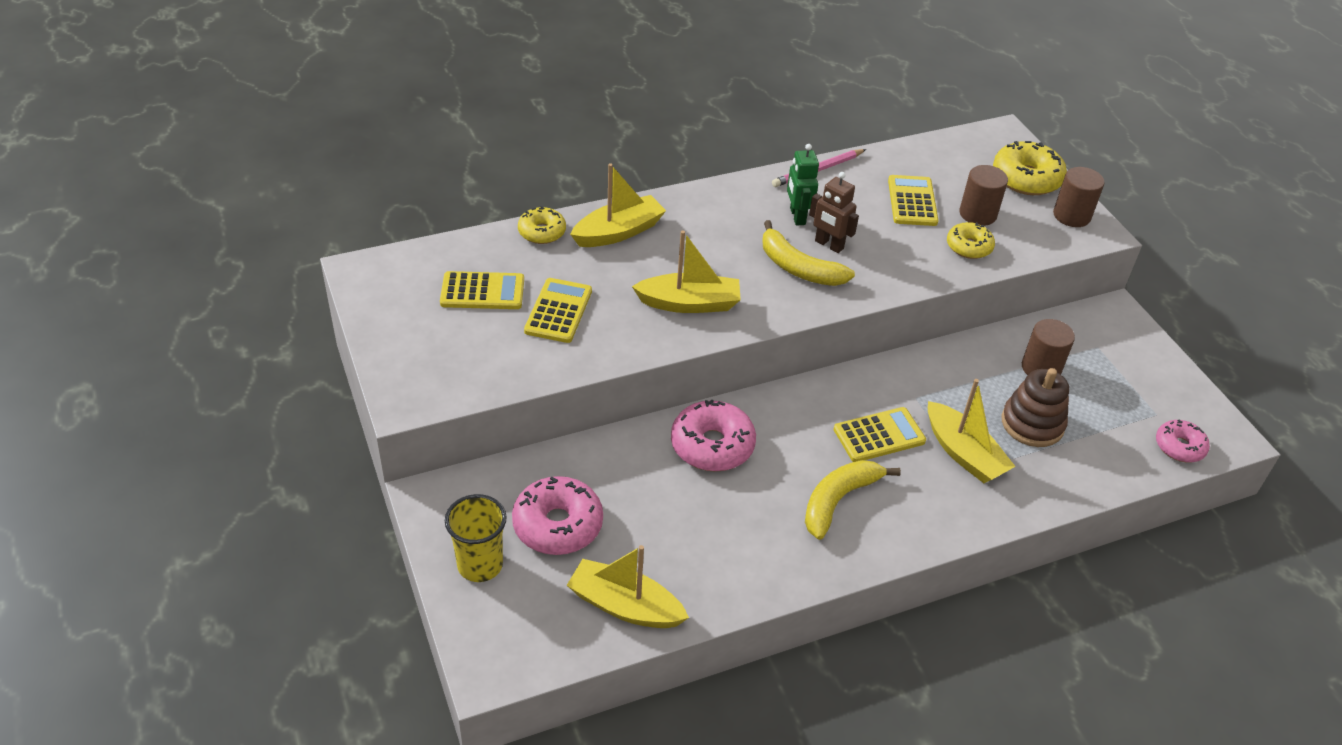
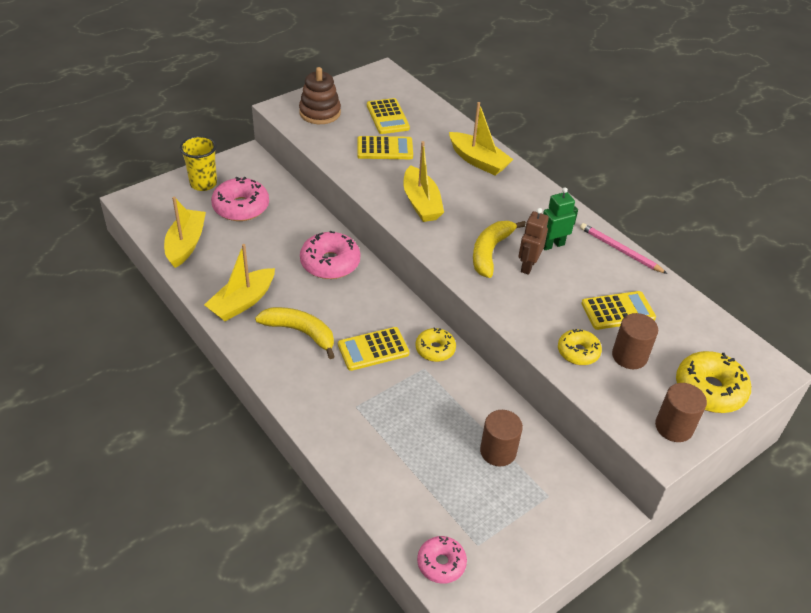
camera: 75 degrees right, 0 degrees up
(542, 232) = (458, 129): yellow donut -> yellow donut (435, 349)
(879, 435) = (373, 349): yellow calculator -> yellow calculator turned 105 degrees clockwise
(963, 453) = (373, 402): yellow boat -> yellow boat (242, 302)
(1032, 424) = (425, 447): brown stacking toy -> brown stacking toy (320, 113)

